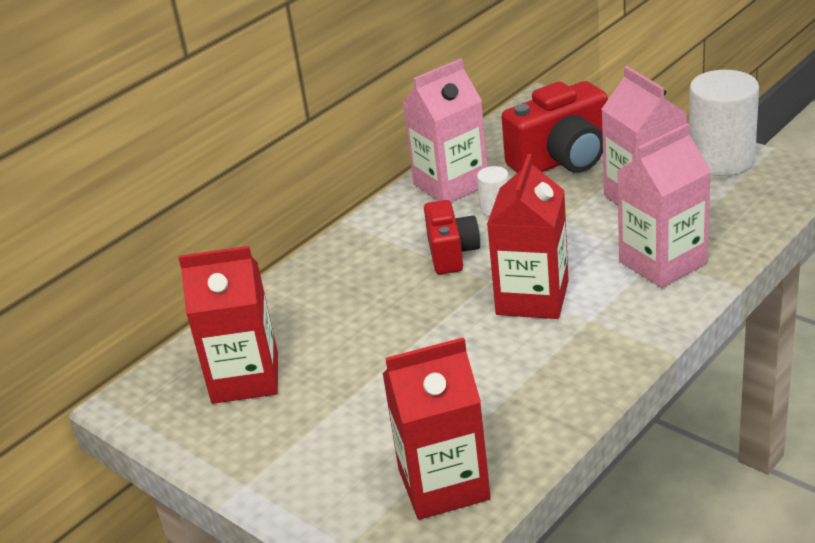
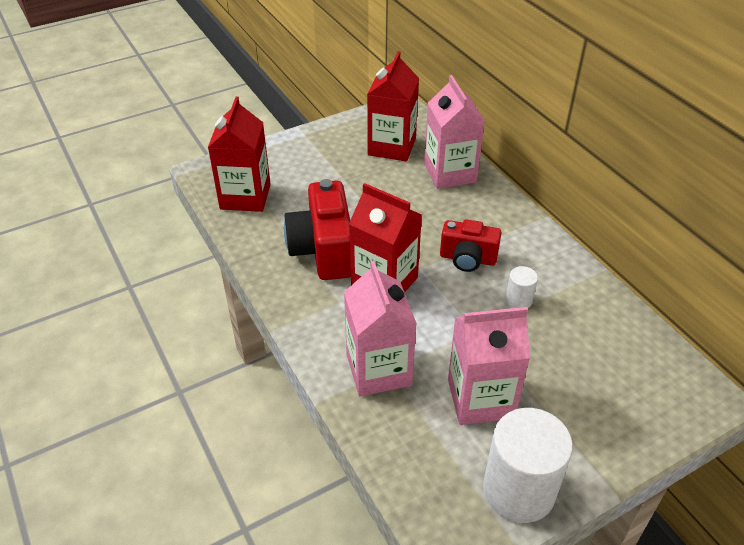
camera: 105 degrees right, 10 degrees up
(451, 184) = (571, 285): pink carton -> pink carton (450, 173)
(562, 160) = (578, 368): red camera -> red camera (323, 250)

